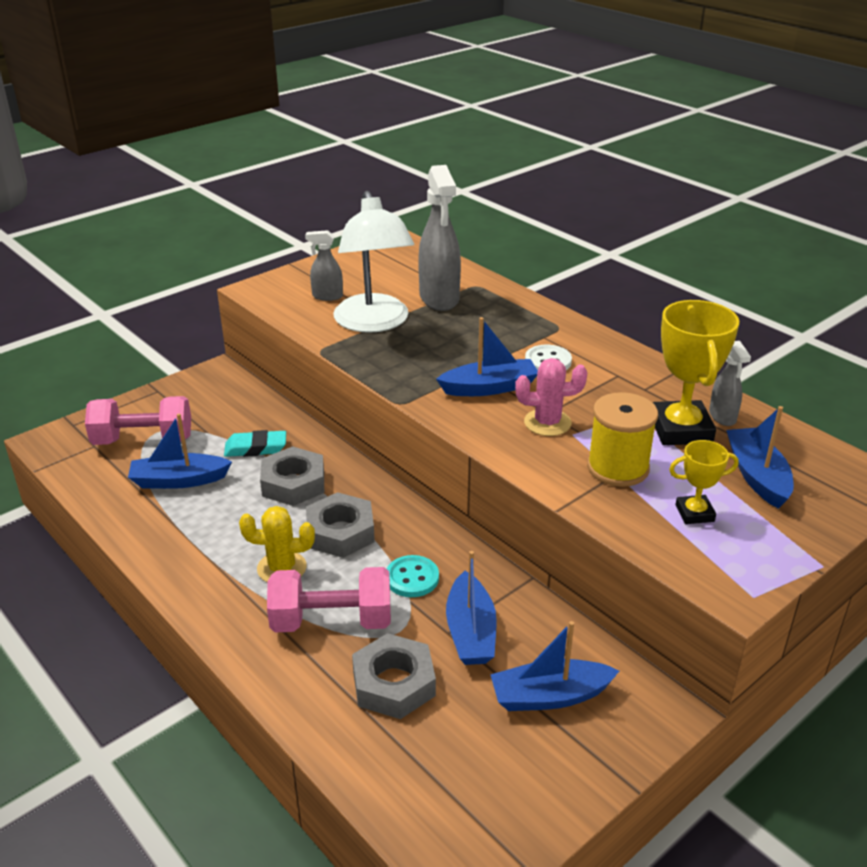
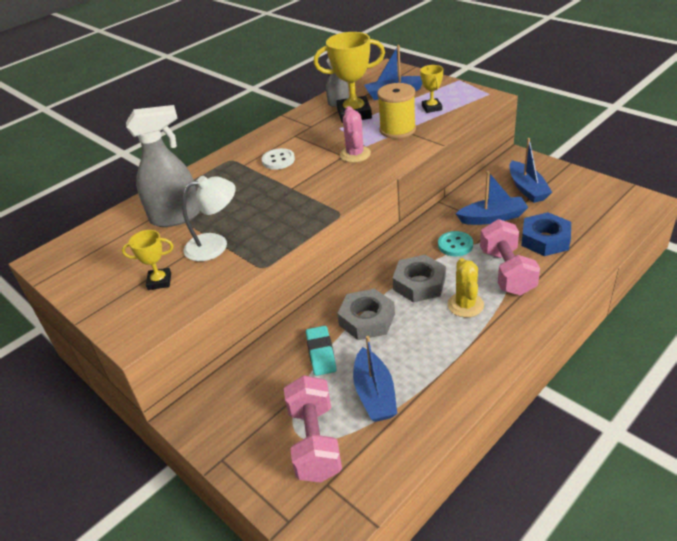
camera: 90 degrees left, 5 degrees up
(327, 296) = (159, 281): grey spray bottle -> yellow trophy
(374, 323) = (215, 245): white lamp -> white lamp, size x0.65
(394, 683) = (545, 239): grey nut -> blue nut
(489, 388) = (315, 179): blue boat -> none

